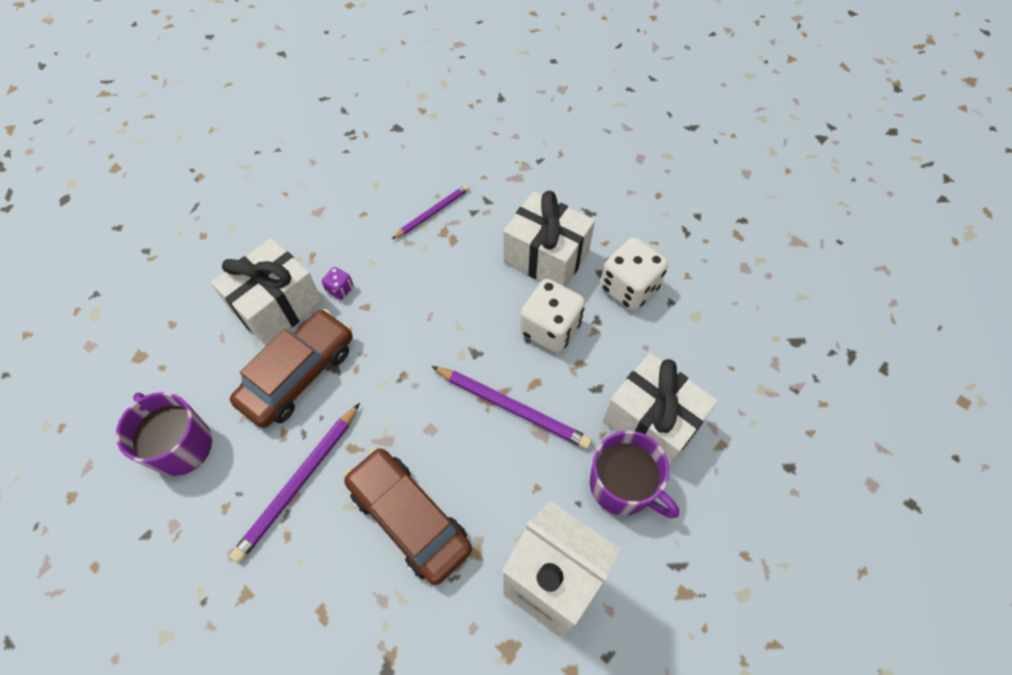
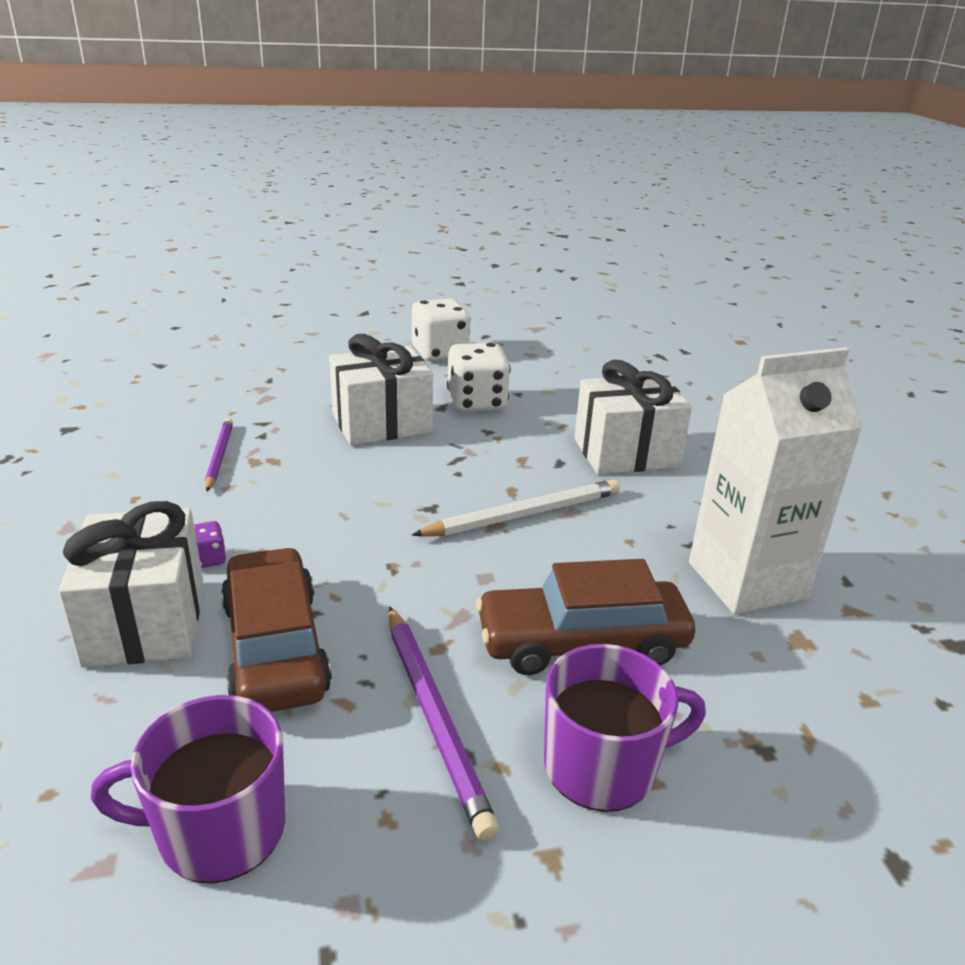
camera: 55 degrees left, 30 degrees down
(512, 407) = (523, 514): purple pencil -> white pencil
(550, 328) = (463, 456): white dice -> white dice (440, 353)
(622, 486) = (675, 494): purple mug -> purple mug (603, 765)

